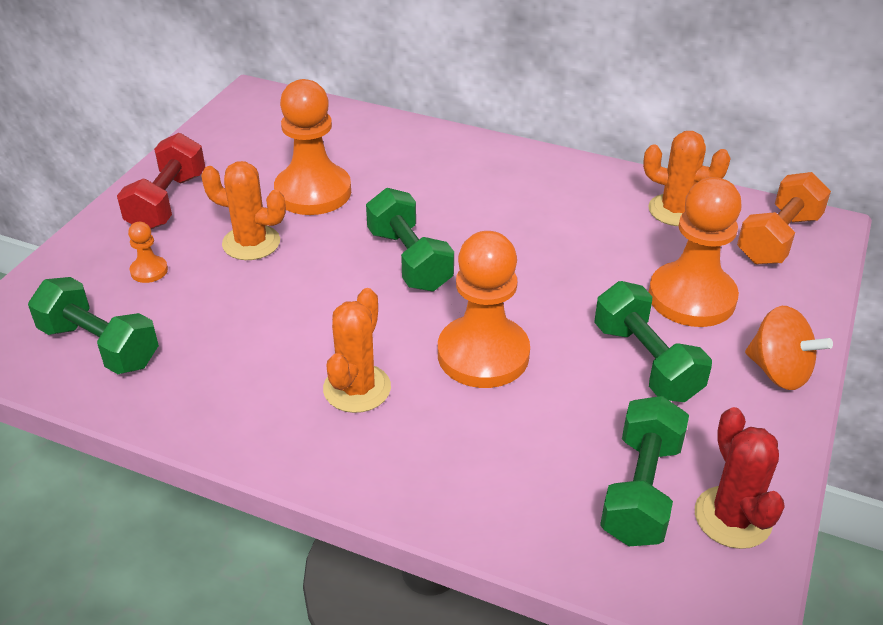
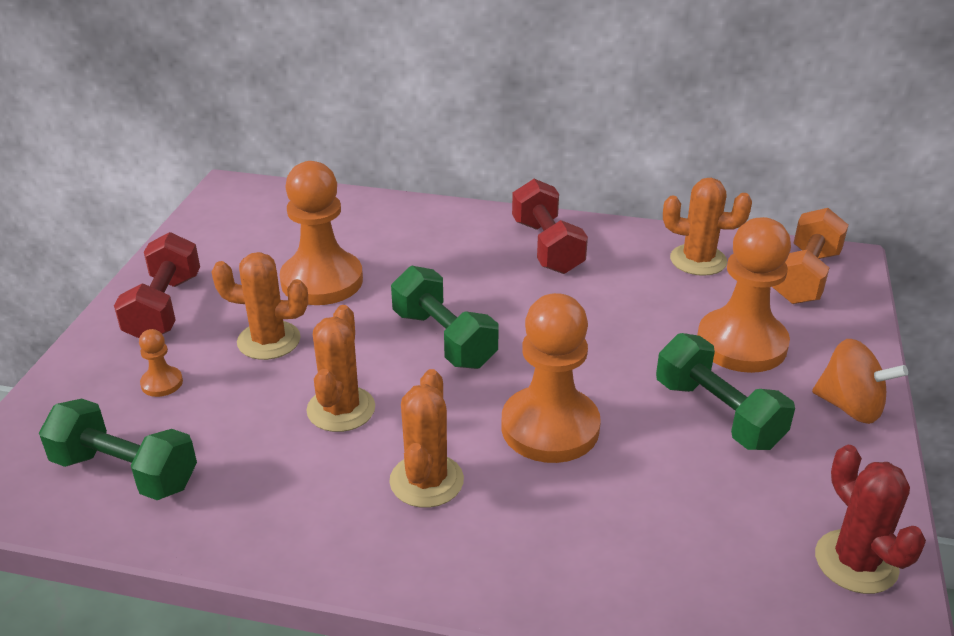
camera: 10 degrees left, 5 degrees down
(298, 314) = (341, 409): none -> orange cactus
(532, 181) = (547, 247): none -> red dumbbell
(641, 490) = (755, 547): green dumbbell -> none

